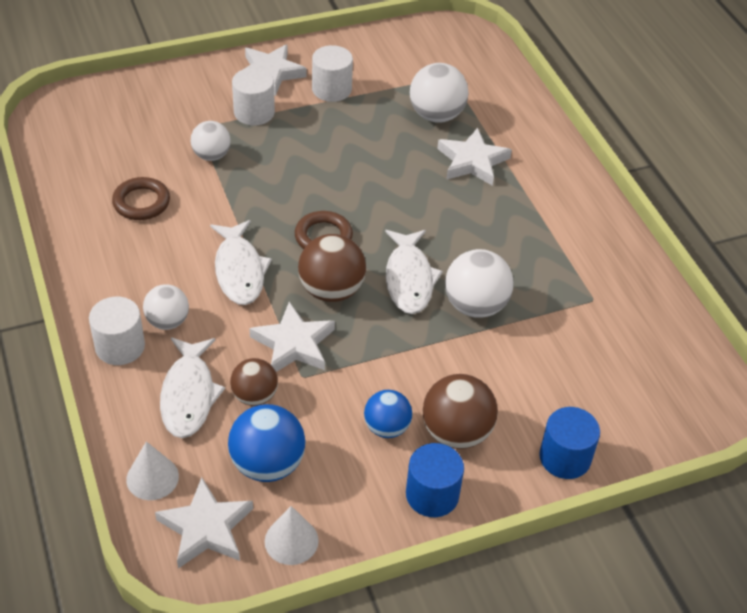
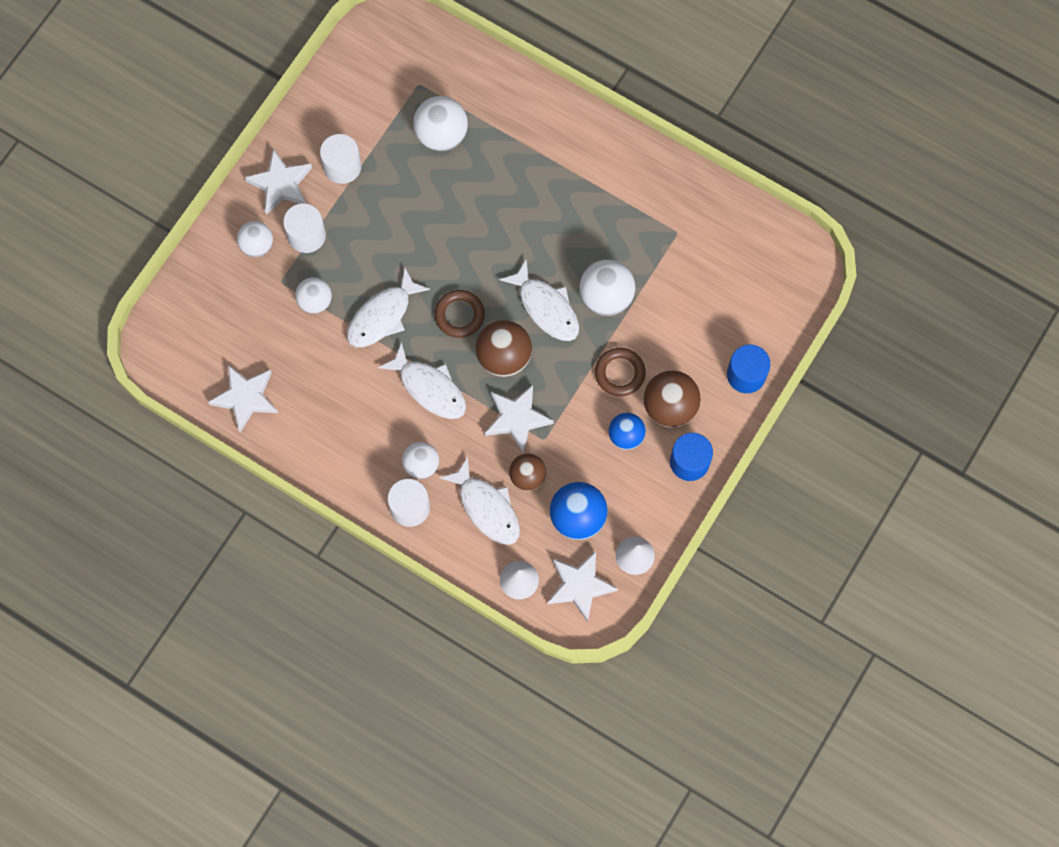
camera: 35 degrees left, 25 degrees up
(141, 202) = (307, 382): brown ring -> brown ring (619, 373)
(207, 96) = (257, 245): none -> white ball
(256, 197) = (382, 316): none -> white fish
(472, 161) = (504, 163): white star -> white star (246, 398)

